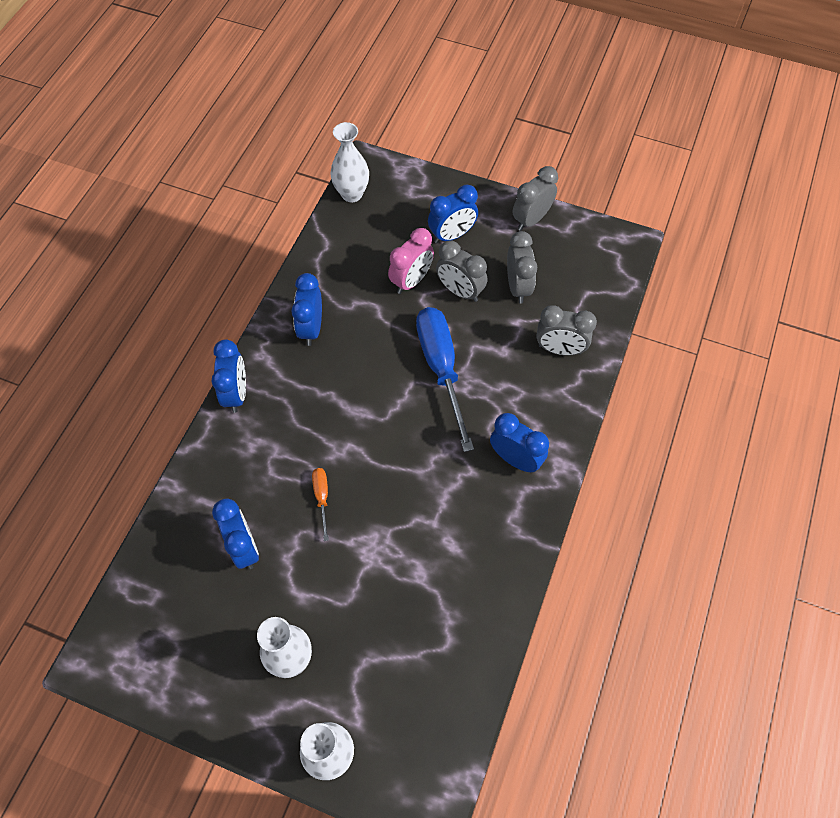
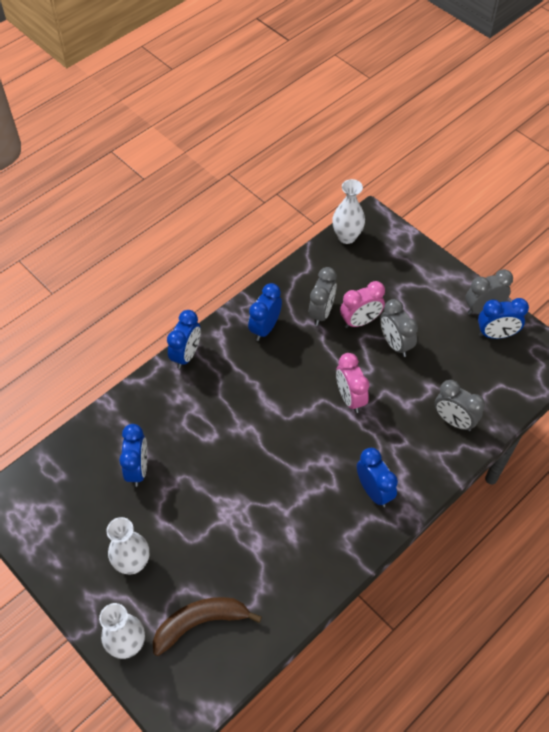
camera: 25 degrees right, 5 degrees down
(322, 498) = (211, 457): orange screwdriver -> none
(400, 690) = (200, 622): none -> brown banana
(441, 369) = (350, 398): blue screwdriver -> pink clock
(452, 235) = (410, 298): blue clock -> blue clock (496, 334)
(518, 287) = (444, 358): grey clock -> grey clock (321, 313)

